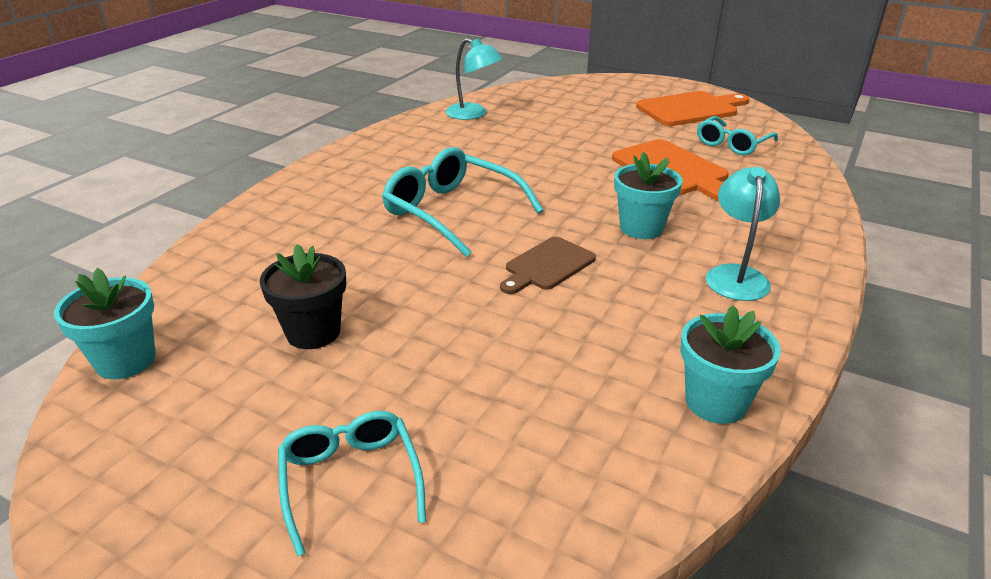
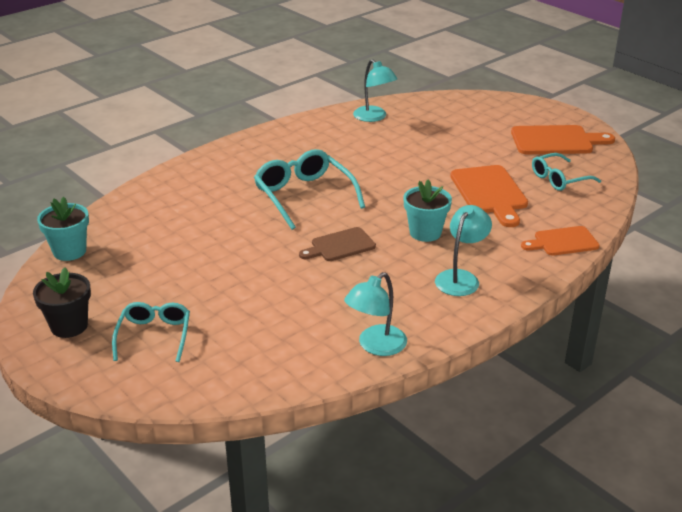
camera: 20 degrees right, 0 degrees up
(313, 332) = (174, 257): black flower pot -> black flower pot (69, 326)
(715, 402) = (376, 346): turquoise flower pot -> turquoise lamp
(806, 208) = (563, 242): none -> orange cutting board

